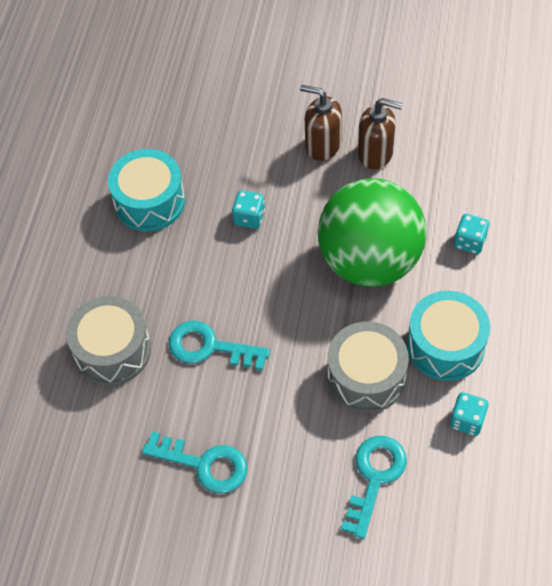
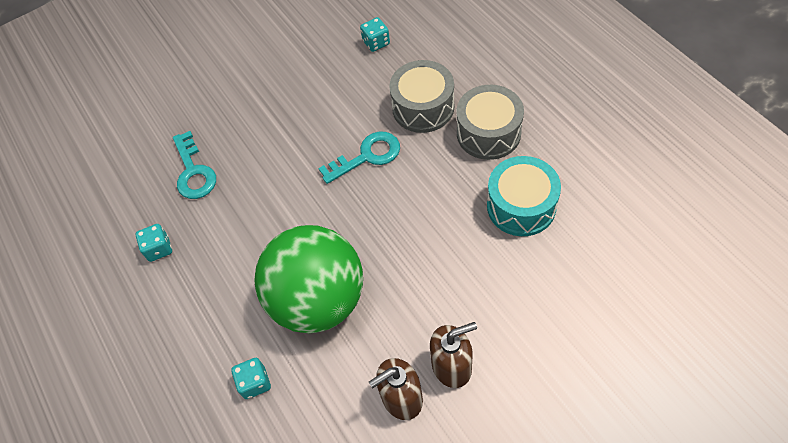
camera: 140 degrees right, 0 degrees up
(204, 464) = (301, 101): turquoise key -> none
(249, 217) = (439, 256): turquoise dice -> turquoise dice (376, 43)
(366, 377) = (248, 221): grey drum -> grey drum (488, 133)
(445, 346) = (211, 285): turquoise drum -> none

